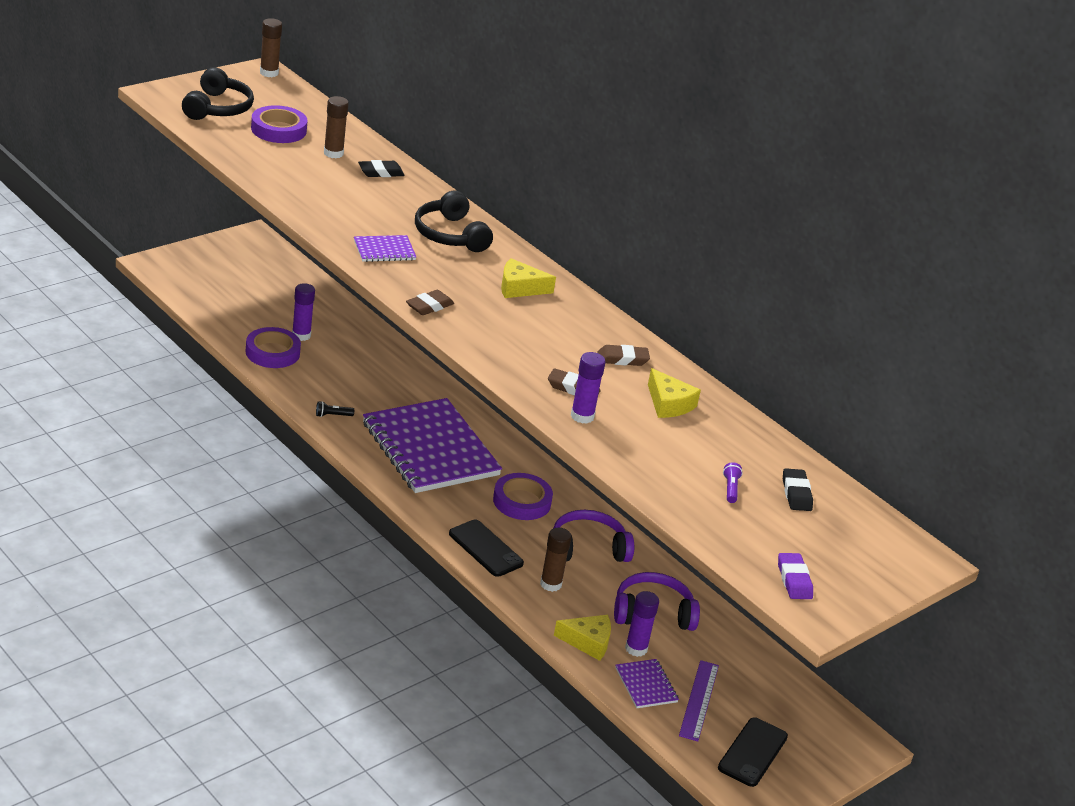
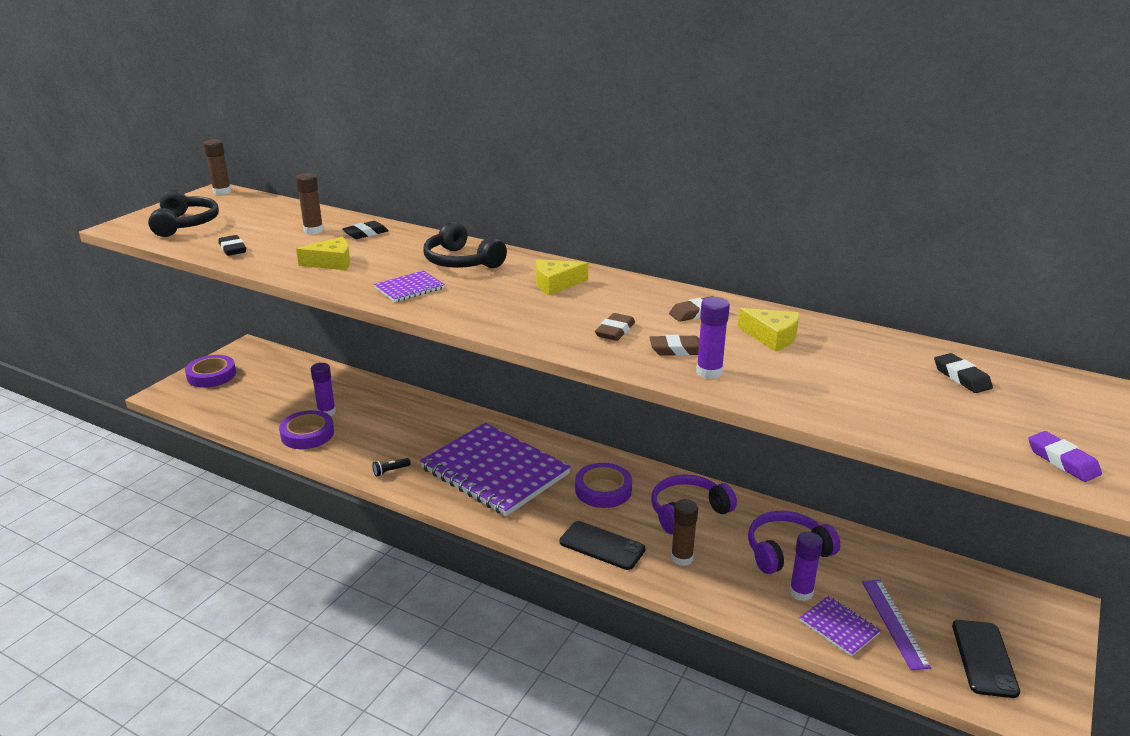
camera: 15 degrees left, 5 degrees down
(249, 154) = (233, 249): none -> black eraser
(278, 130) = (252, 226): purple tape -> purple tape (211, 375)
(429, 306) = (486, 321): brown eraser -> brown eraser (615, 331)
(588, 642) = (756, 603): yellow cheese -> yellow cheese (332, 262)
(730, 488) = (904, 393): purple flashlight -> none

